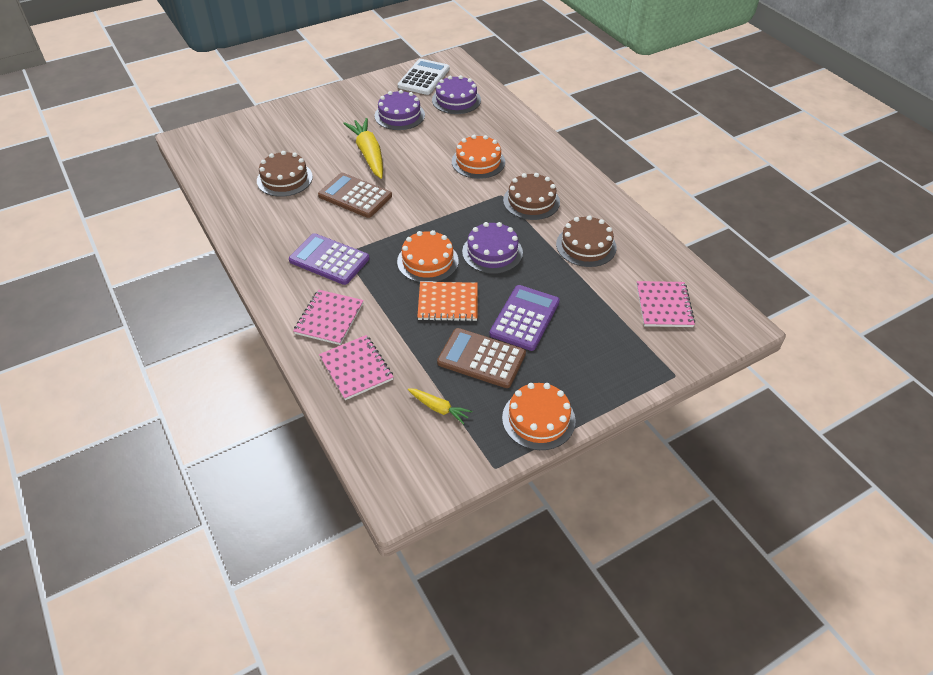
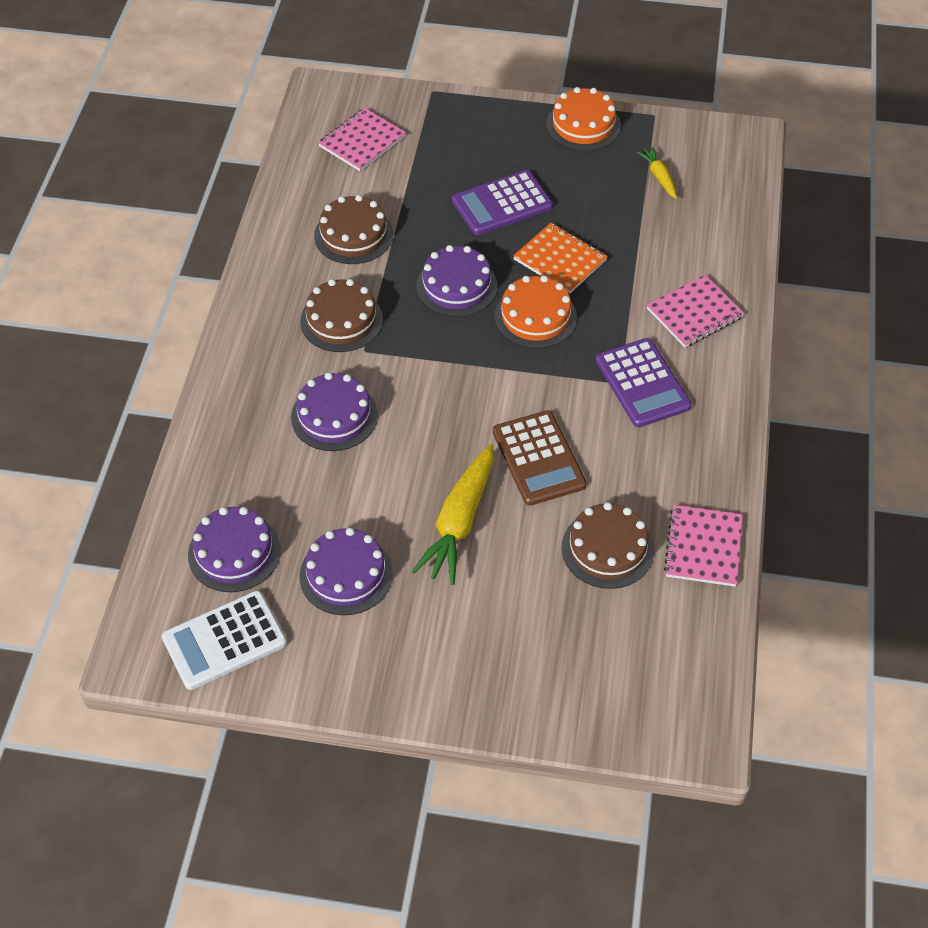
camera: 140 degrees left, 5 degrees up
(356, 368) = (705, 249): pink notebook -> pink notebook (703, 547)
(478, 162) = (334, 416): orange cake -> purple cake
(481, 358) = (581, 193): brown calculator -> none

